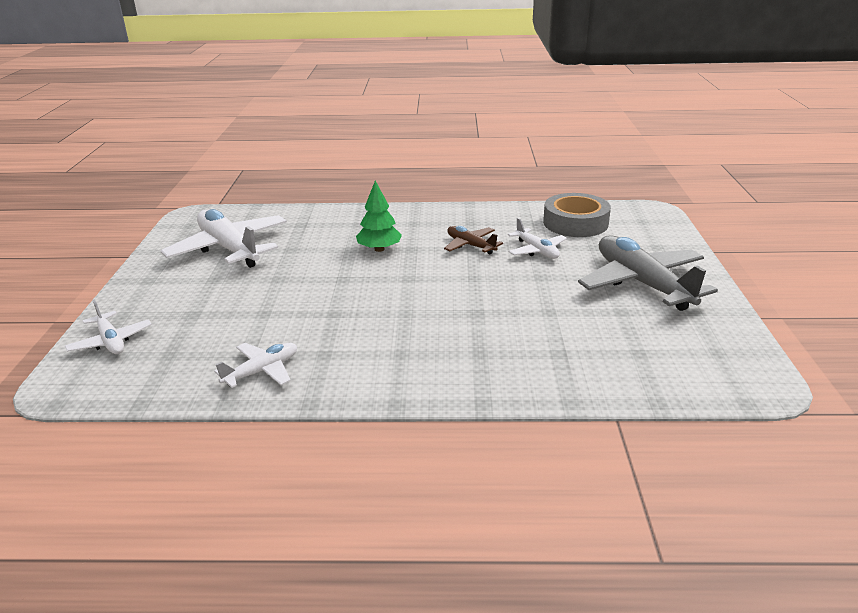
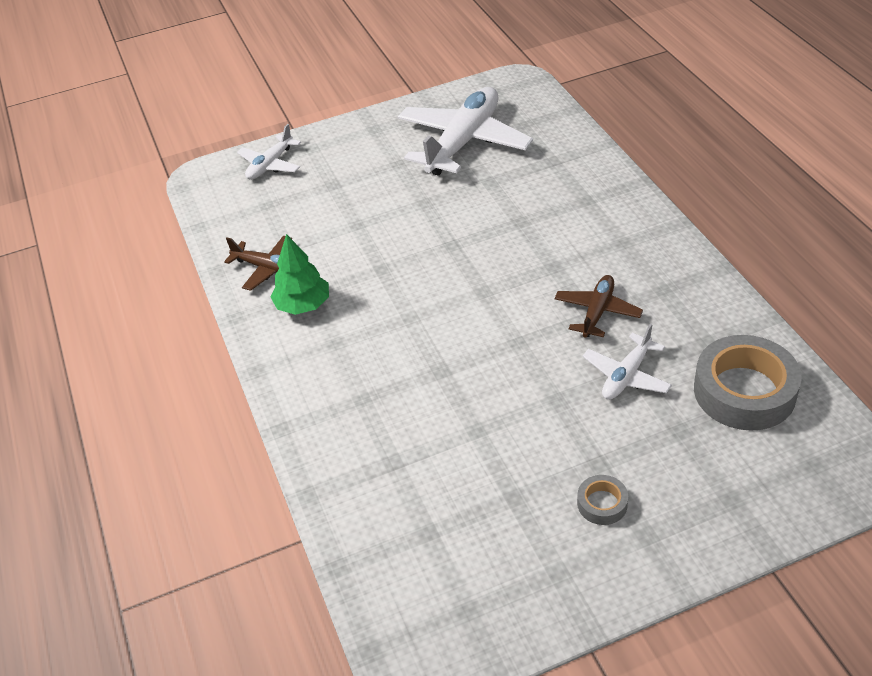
camera: 70 degrees right, 15 degrees up
(262, 371) = (267, 268): white plane -> brown plane
(379, 249) = (535, 243): green tree -> green tree (303, 305)
(642, 283) = (602, 503): grey plane -> grey tape

